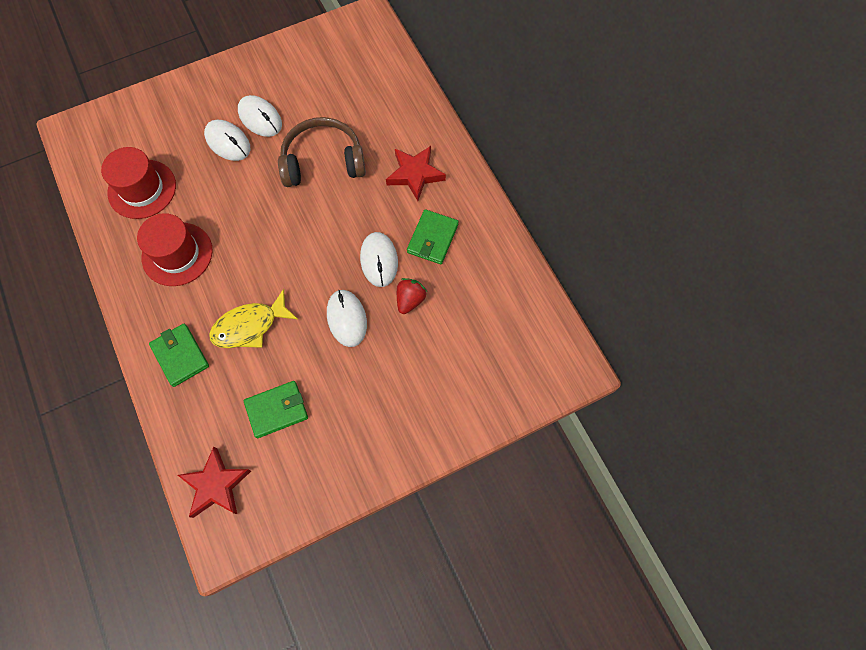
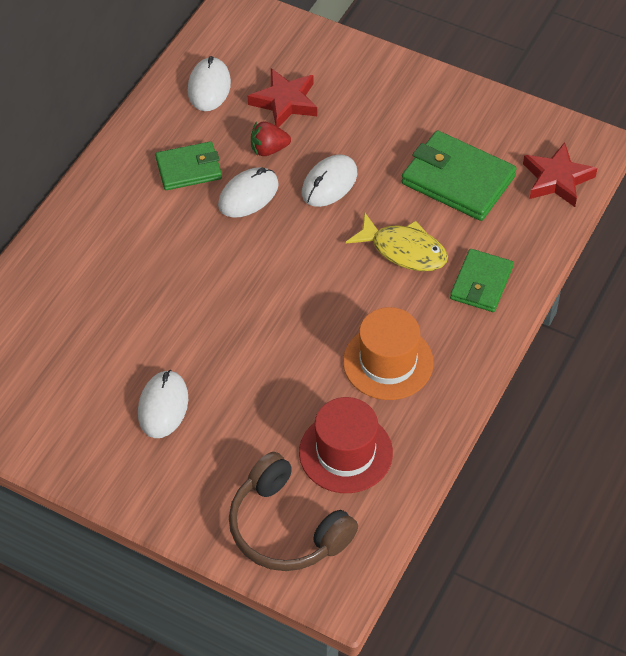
camera: 125 degrees left, 15 degrees down
(177, 254) = (388, 362): red hat -> orange hat
(228, 142) = (220, 415): white mouse -> white mouse (209, 87)
(277, 410) = (458, 180): green wallet -> green wallet, size x1.58
(323, 161) = (173, 310): brown headphones -> brown headphones (286, 528)
(415, 174) = (125, 223): red star -> red star (285, 102)

